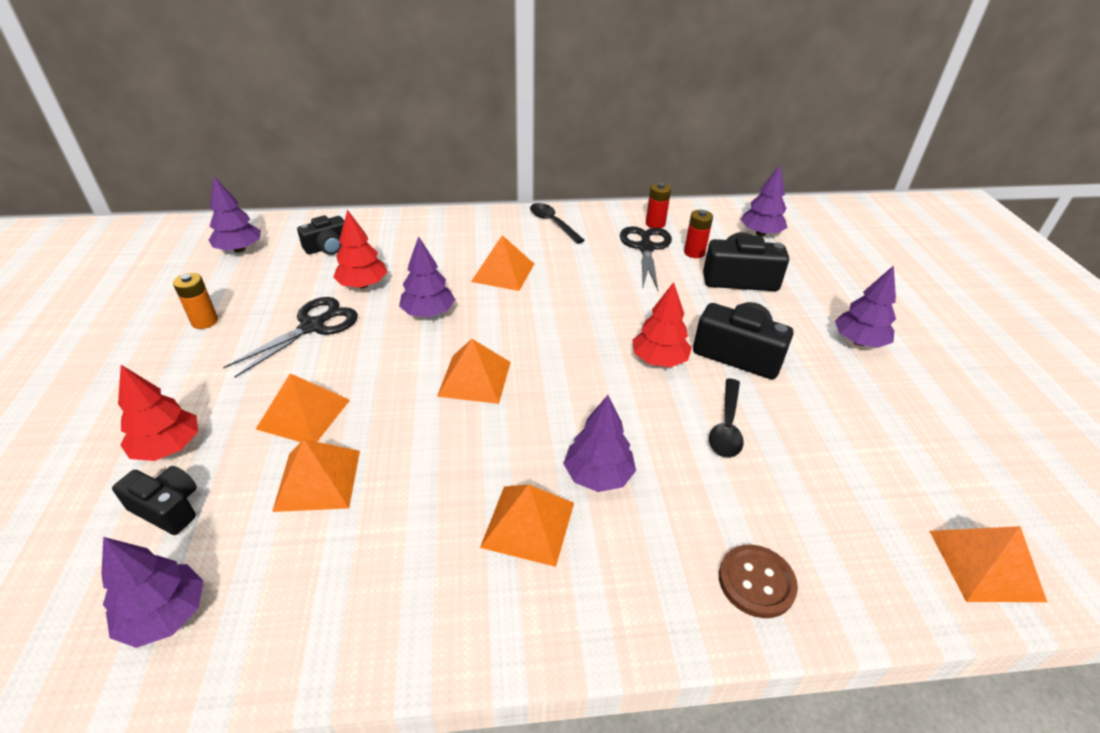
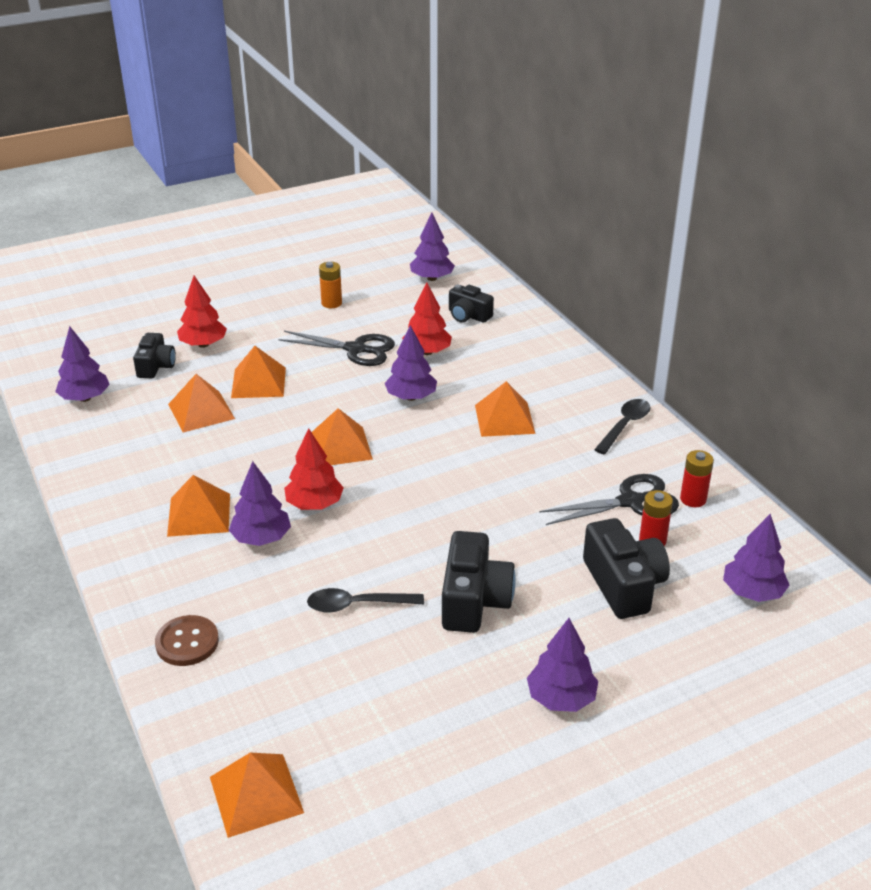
camera: 70 degrees right, 5 degrees down
(659, 360) = (429, 546): red tree -> red tree (314, 504)

